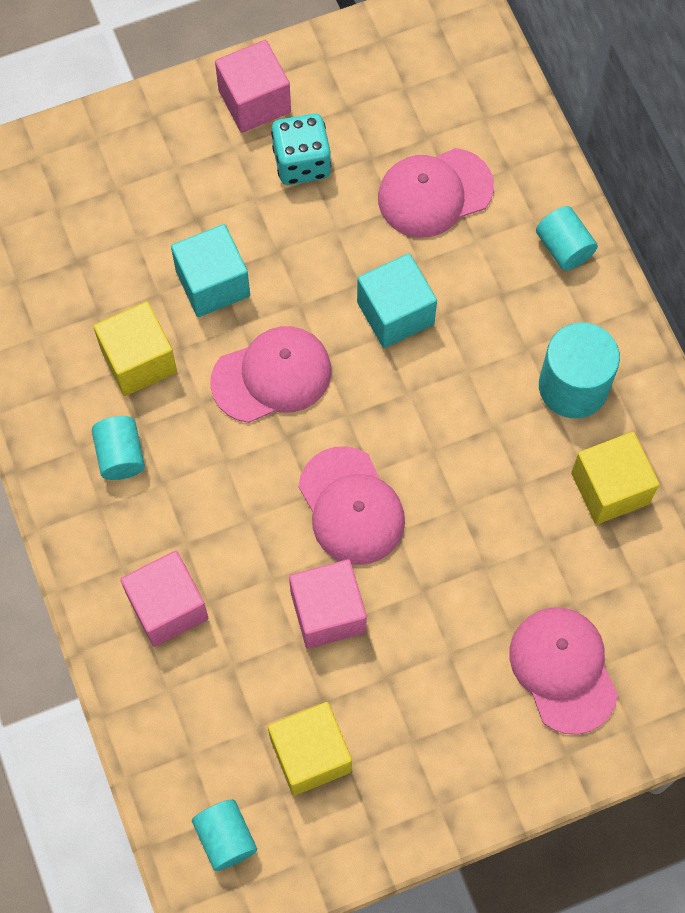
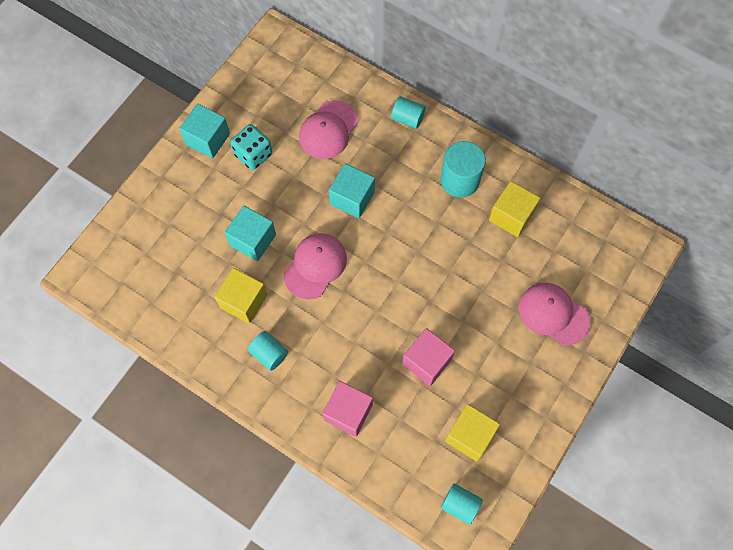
camera: 35 degrees left, 0 degrees up
(254, 101) = (208, 139): pink cube -> turquoise cube
(351, 506) = (400, 303): pink cap -> none

